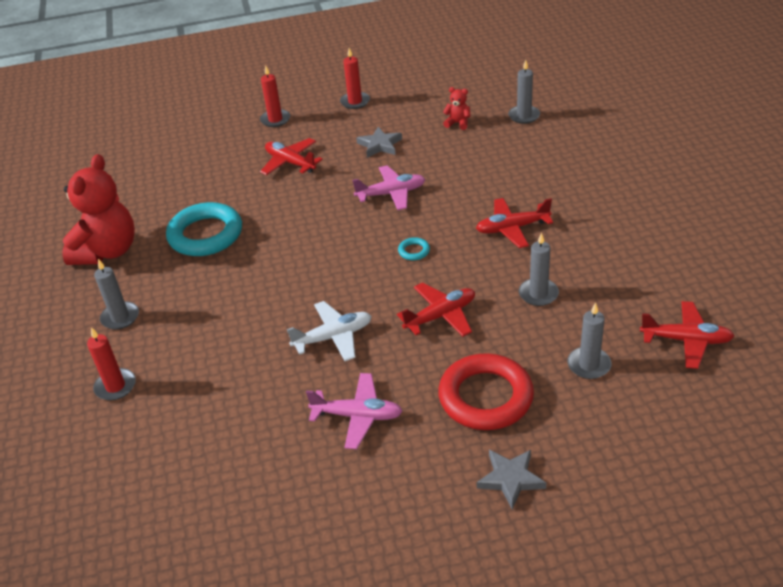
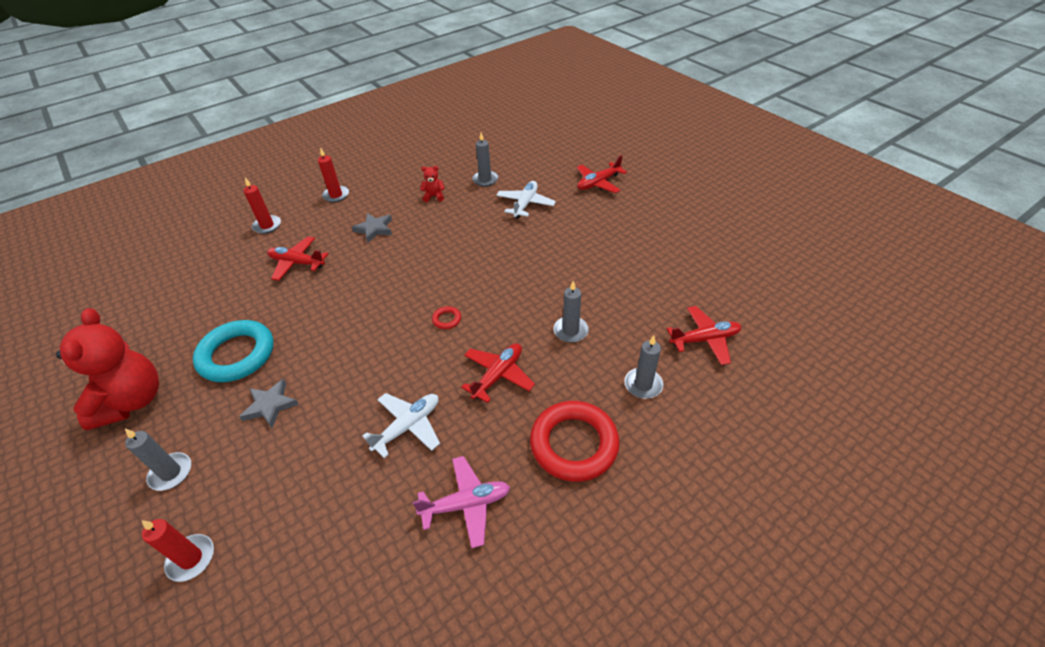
camera: 25 degrees left, 5 degrees up
(391, 194) = (403, 271): pink plane -> none
(414, 251) = (447, 319): turquoise ring -> red ring
(510, 479) = (635, 522): grey star -> grey star (270, 405)
(512, 228) = (521, 277): red plane -> red plane (598, 183)
(556, 152) = (525, 204): none -> white plane

